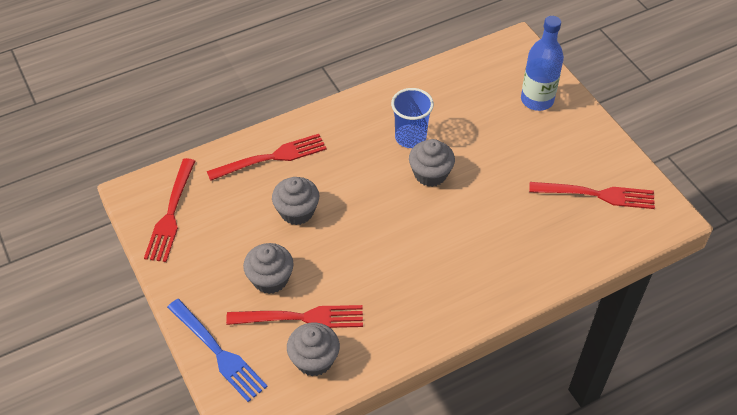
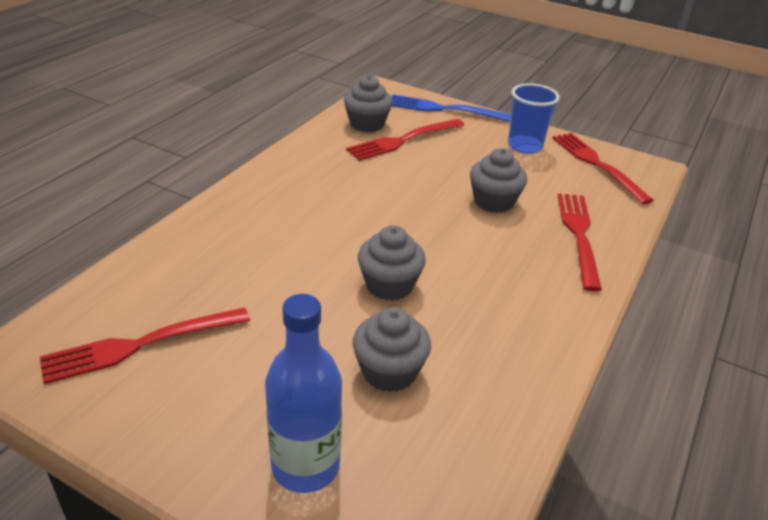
camera: 145 degrees right, 15 degrees down
(270, 279) = (456, 153): grey cupcake -> grey cupcake (389, 371)
(271, 157) = (579, 235): red fork -> red fork turned 150 degrees clockwise
(410, 137) = (453, 318): blue cup -> blue cup (525, 146)

